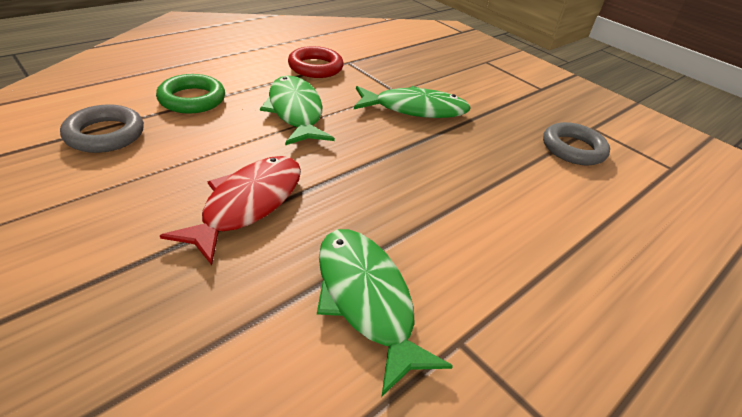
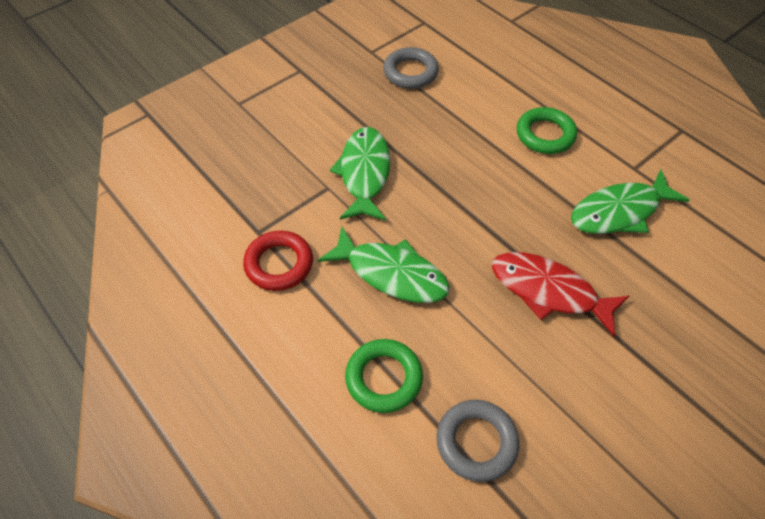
camera: 85 degrees left, 15 degrees up
(295, 112) = (391, 273): green fish -> green fish turned 135 degrees counterclockwise
(505, 245) = (545, 135): none -> green ring

